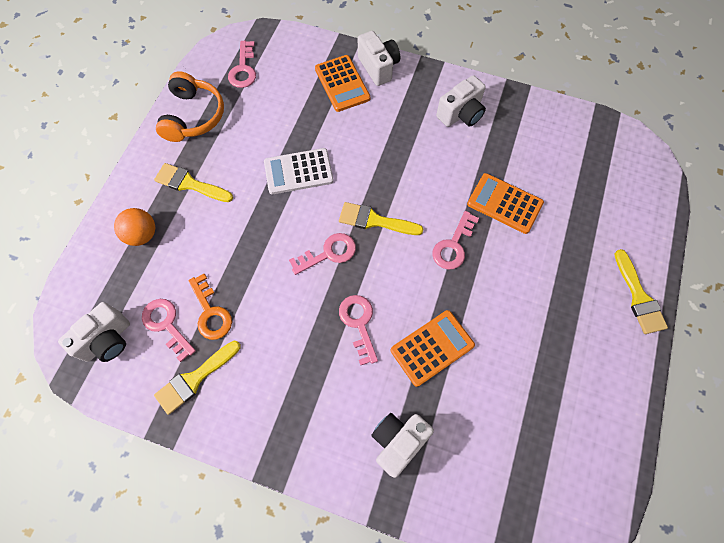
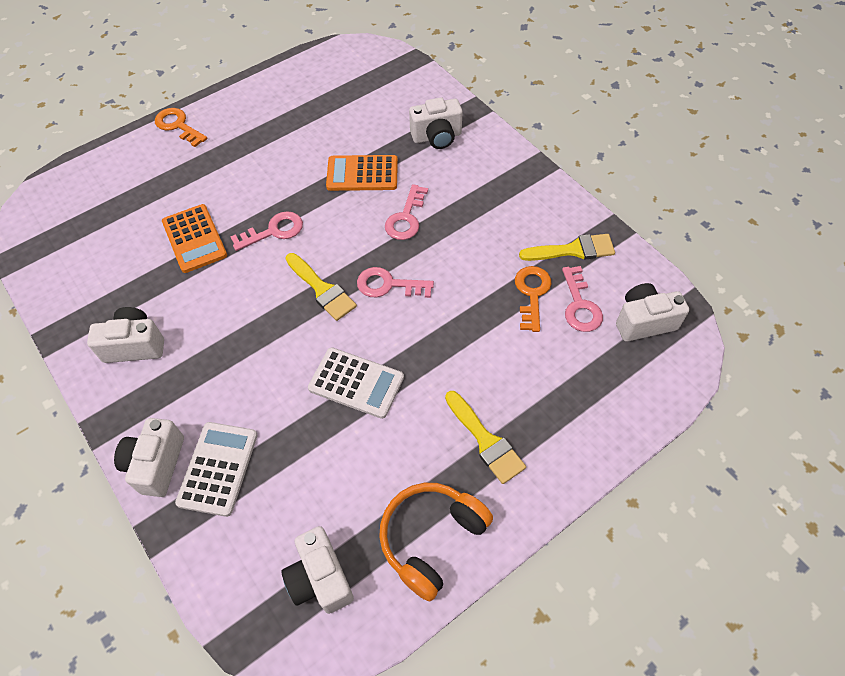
camera: 145 degrees left, 10 degrees down
(142, 234) = (568, 409): orange ball -> none
(243, 69) = (320, 578): pink key -> white camera
(342, 84) = (218, 468): orange calculator -> white calculator
(638, 297) = (178, 125): yellow brush -> orange key

